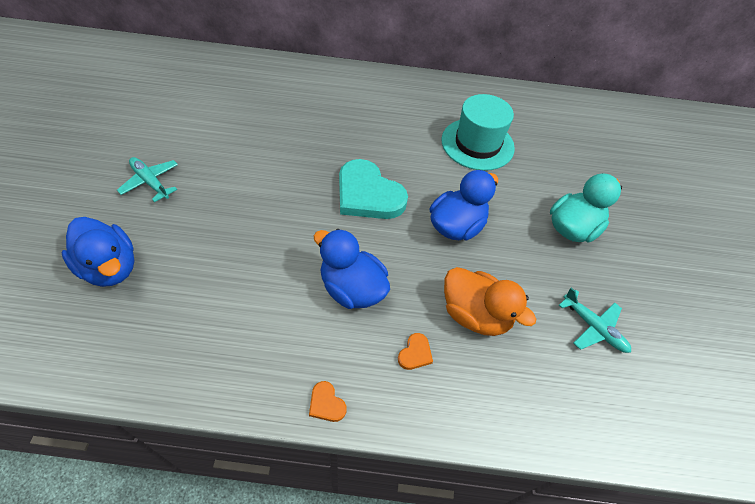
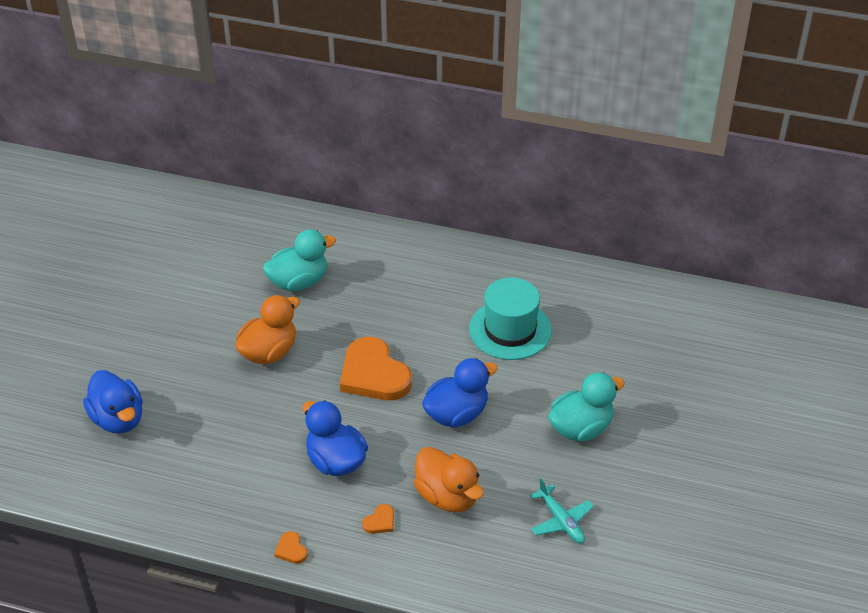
camera: 15 degrees right, 10 degrees down
(151, 182) = (159, 343): turquoise plane -> none
(263, 182) = (269, 352): none -> orange duck
(279, 116) = (299, 282): none -> turquoise duck
(368, 194) = (374, 374): turquoise heart -> orange heart

